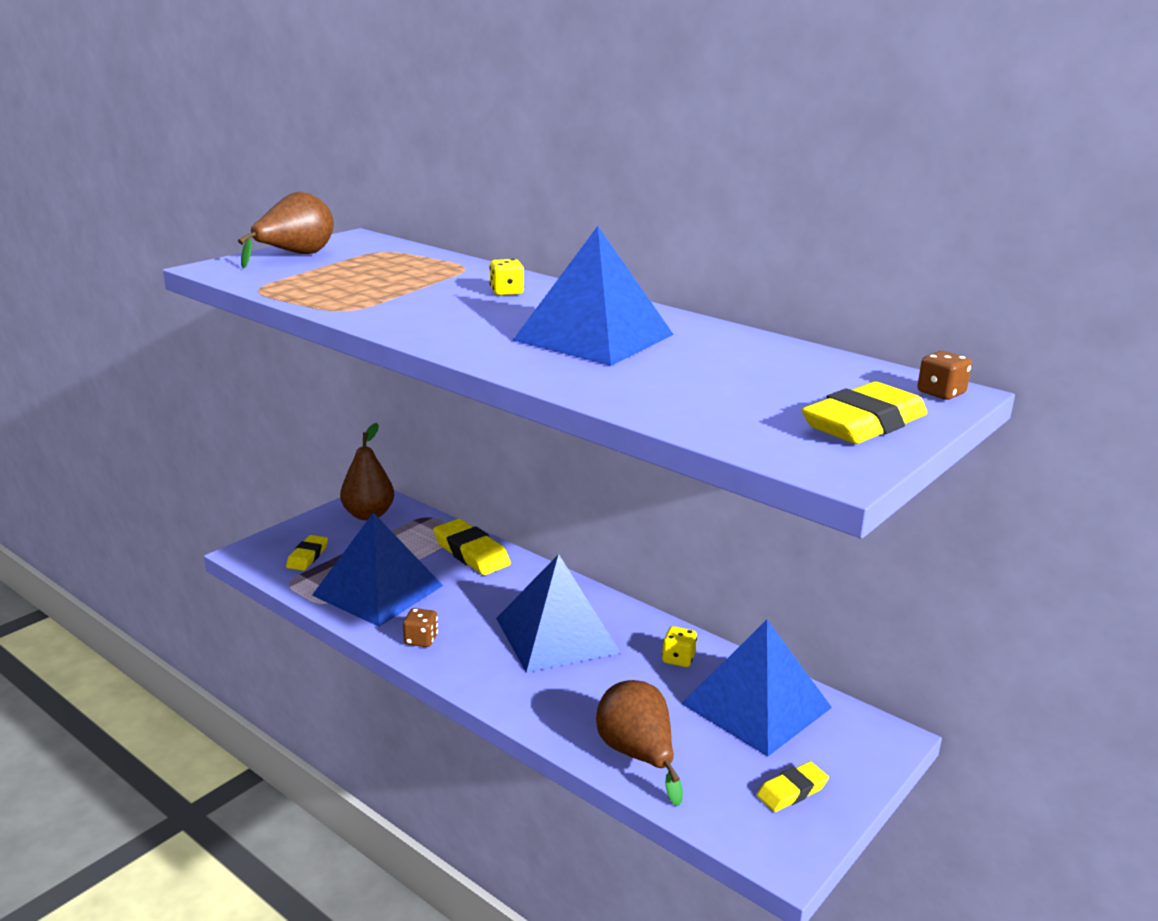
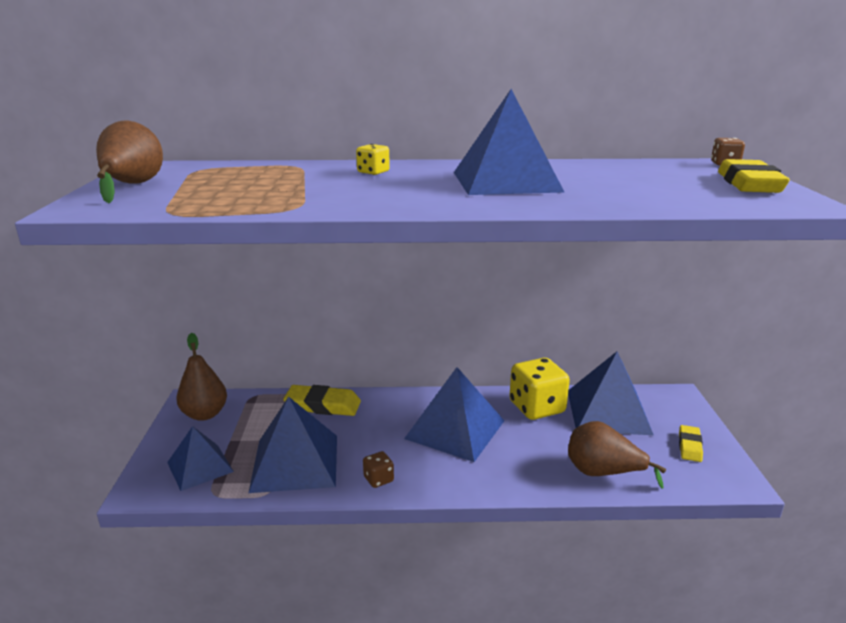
camera: 40 degrees left, 0 degrees up
(307, 556) = (200, 467): yellow eraser -> blue pyramid
(678, 659) = (536, 408): yellow dice -> yellow dice, size x2.15

